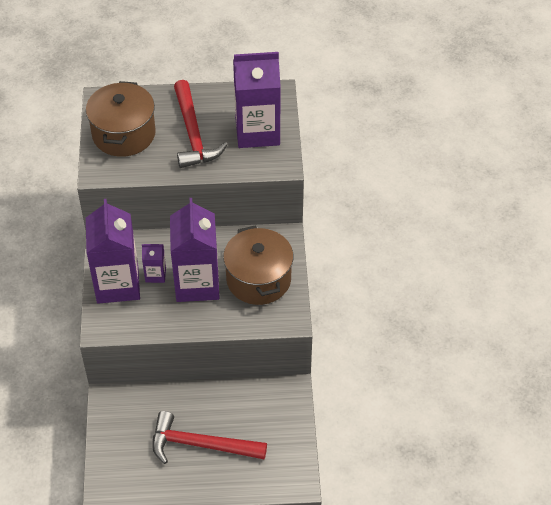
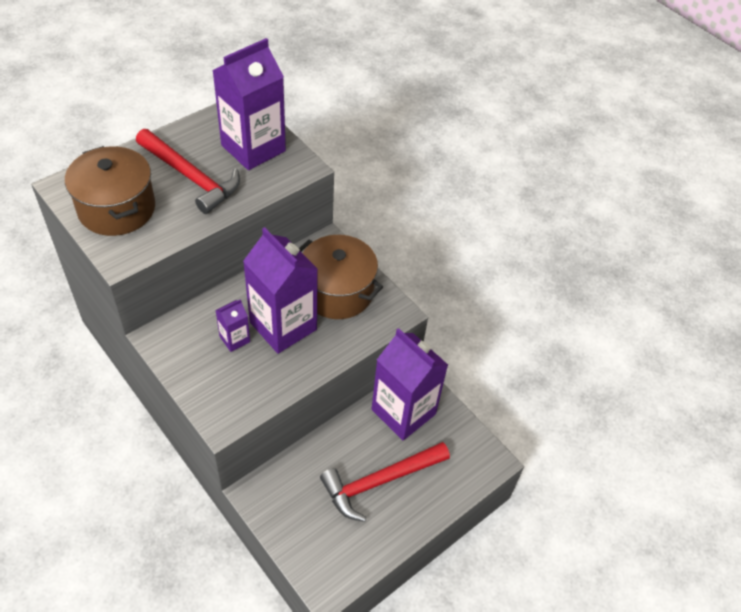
camera: 40 degrees left, 0 degrees up
(117, 284) = (203, 369): purple carton -> purple carton (403, 412)

